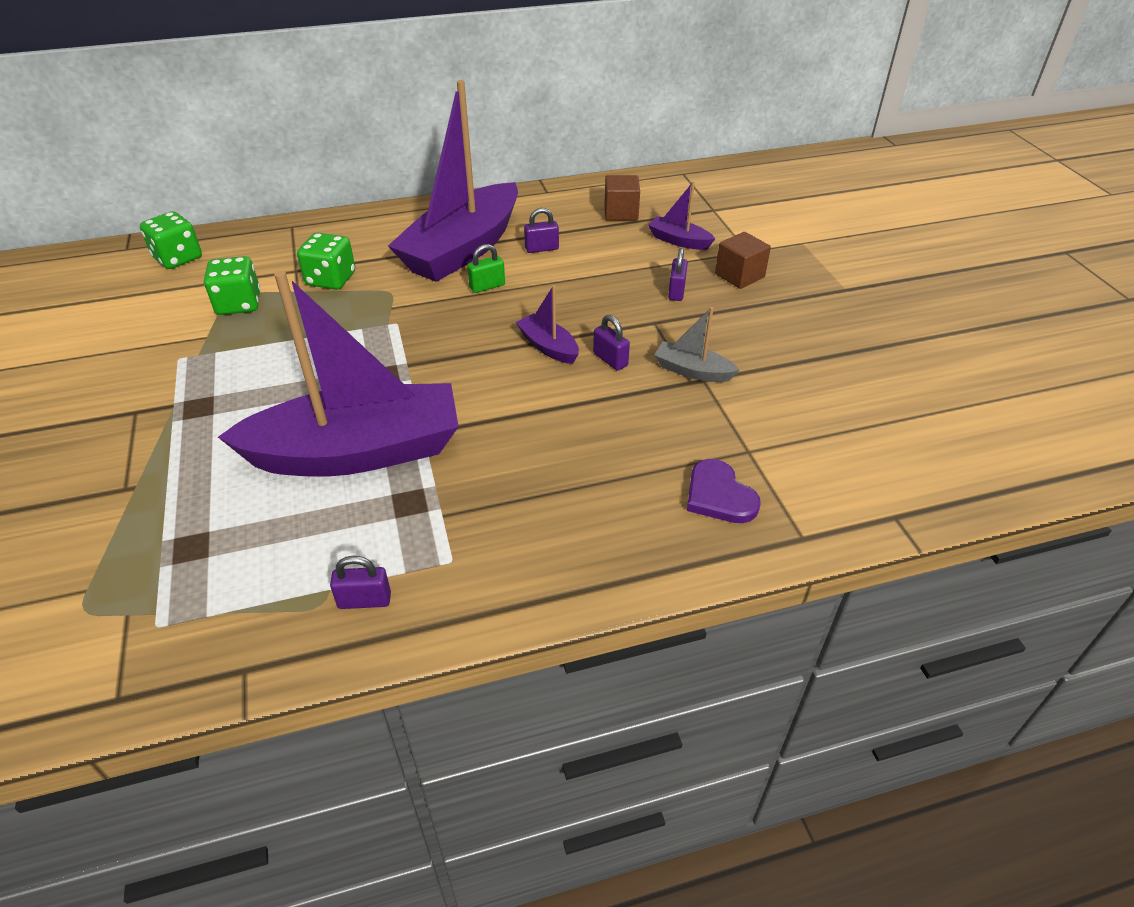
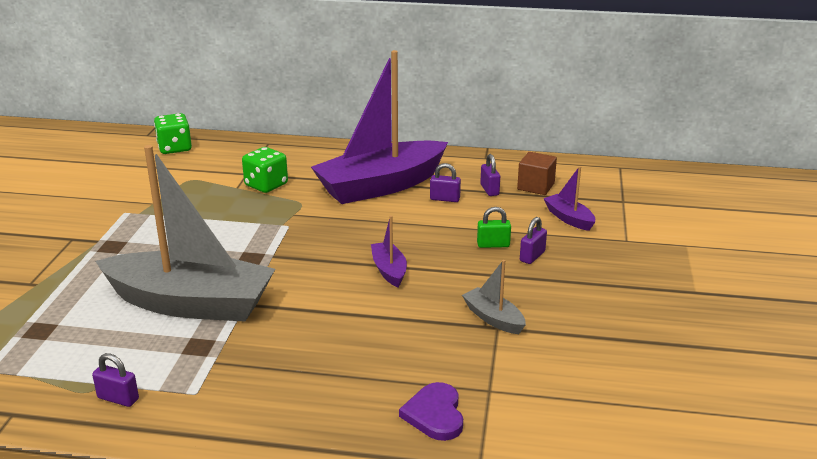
camera: 25 degrees right, 15 degrees down
(239, 304) = (190, 187): green dice -> none
(358, 452) = (191, 304): purple boat -> grey boat
(487, 286) = (378, 216): green padlock -> green padlock (493, 245)
(610, 360) = (431, 292): purple padlock -> purple padlock (489, 190)
(739, 275) = (601, 257): brown cube -> none

